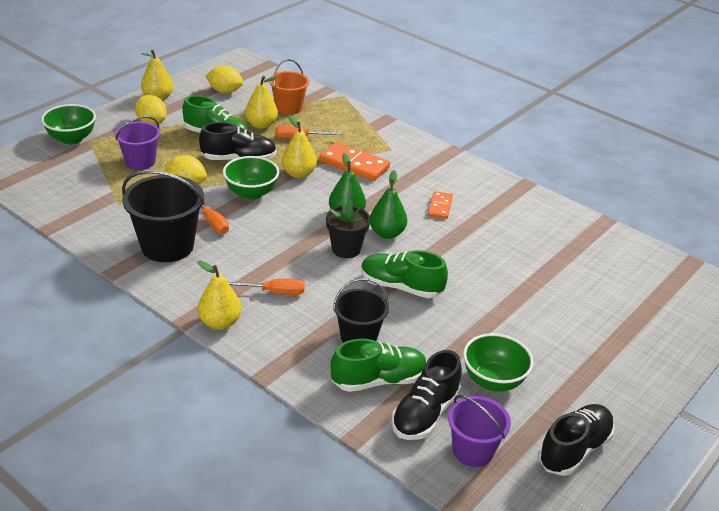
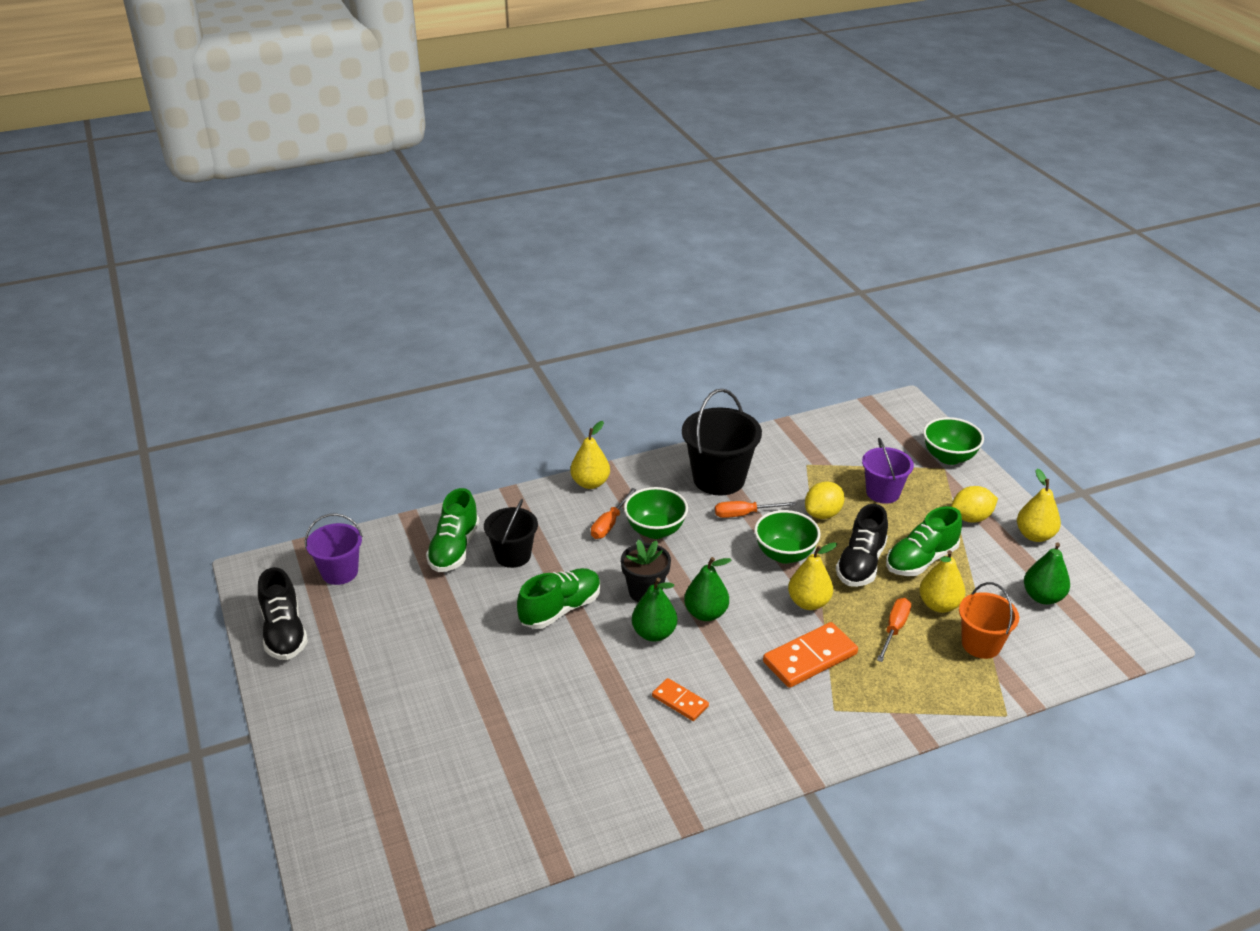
camera: 120 degrees right, 0 degrees up
(225, 91) = (1042, 597): yellow lemon -> green pear
(425, 414) = (397, 561): black shoe -> none
(493, 381) = (395, 618): green bowl -> green bowl (655, 530)

